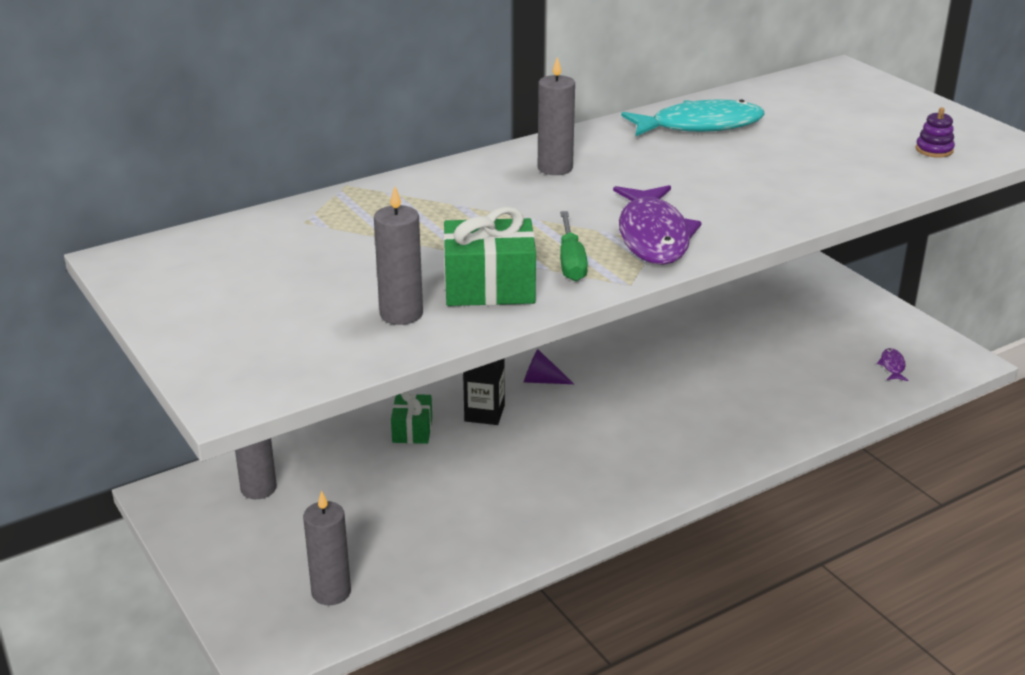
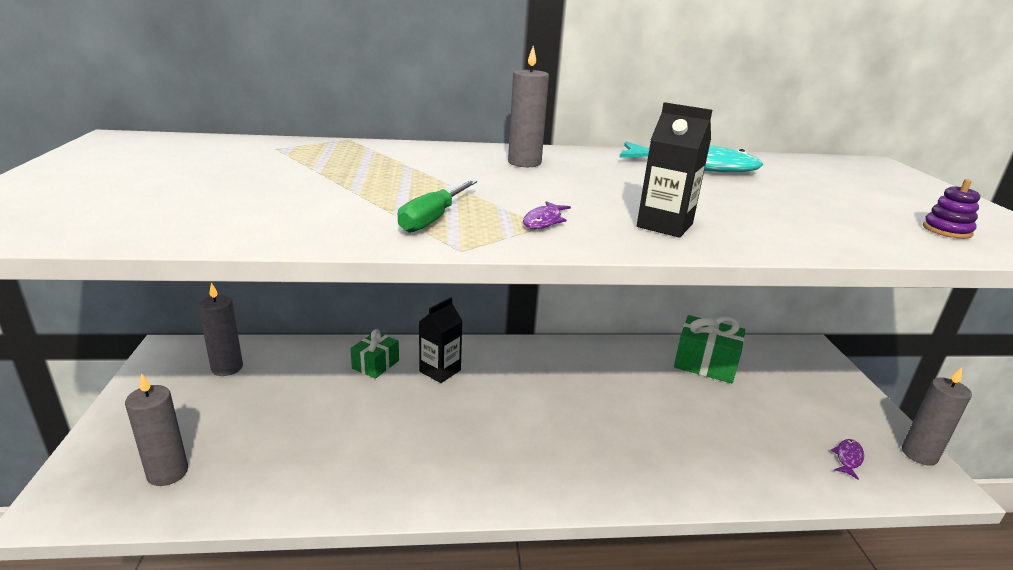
camera: 25 degrees right, 5 degrees down
(401, 314) = (214, 214): grey candle -> grey candle (919, 454)
(489, 287) = (326, 216): green gift -> green gift (705, 363)
(542, 381) = (508, 361): purple cone -> none
(653, 236) = (544, 221): purple fish -> purple fish, size x0.42
(742, 211) = (664, 225): none -> black carton

